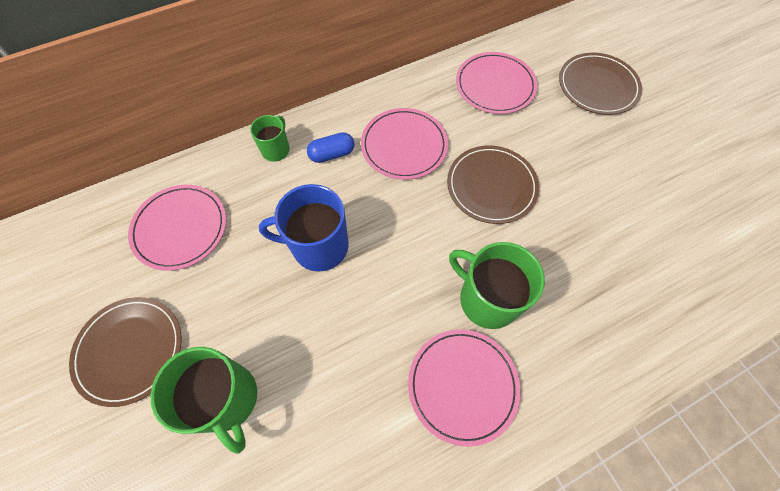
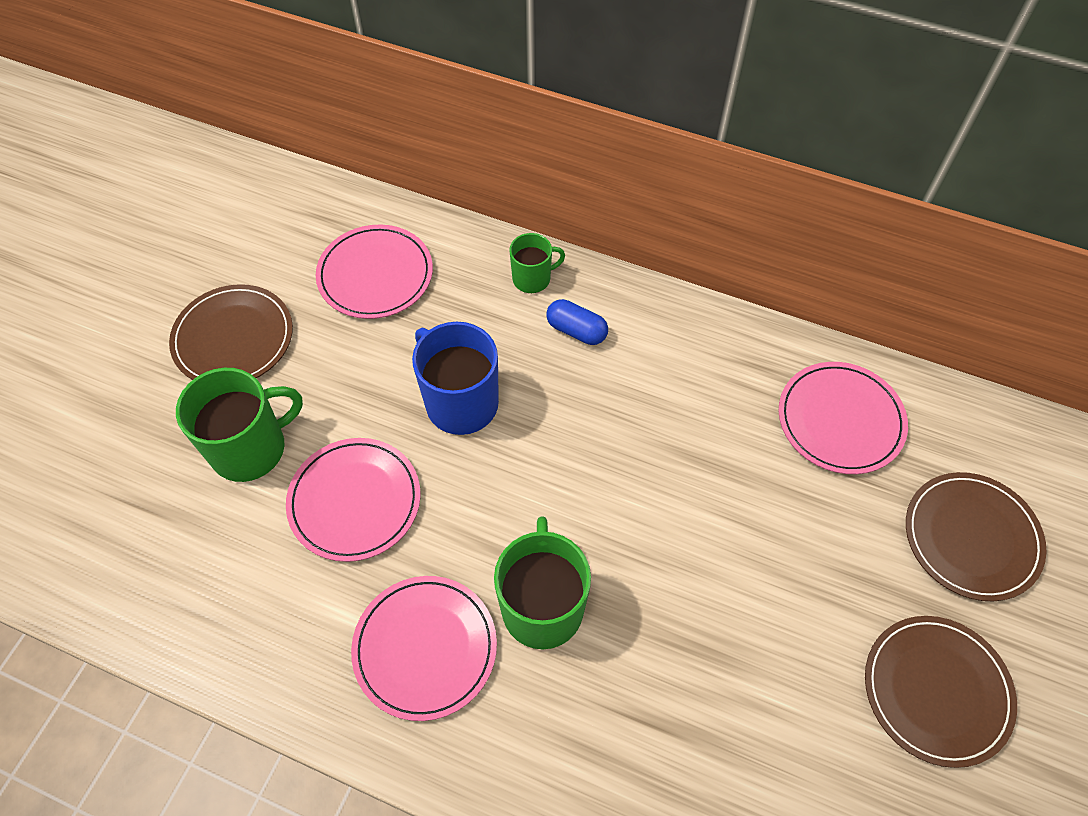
camera: 50 degrees right, 5 degrees down
(226, 399) = (250, 448): green mug -> green mug turned 135 degrees counterclockwise
(404, 145) = (655, 388): pink plate -> pink plate (354, 501)
(491, 186) = (690, 514): brown plate -> brown plate (936, 691)

